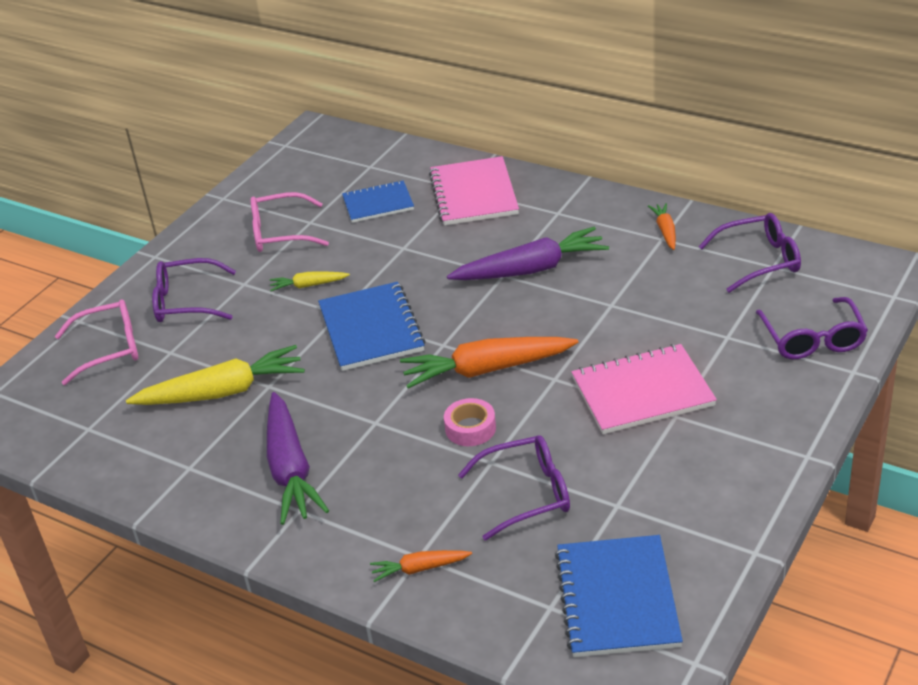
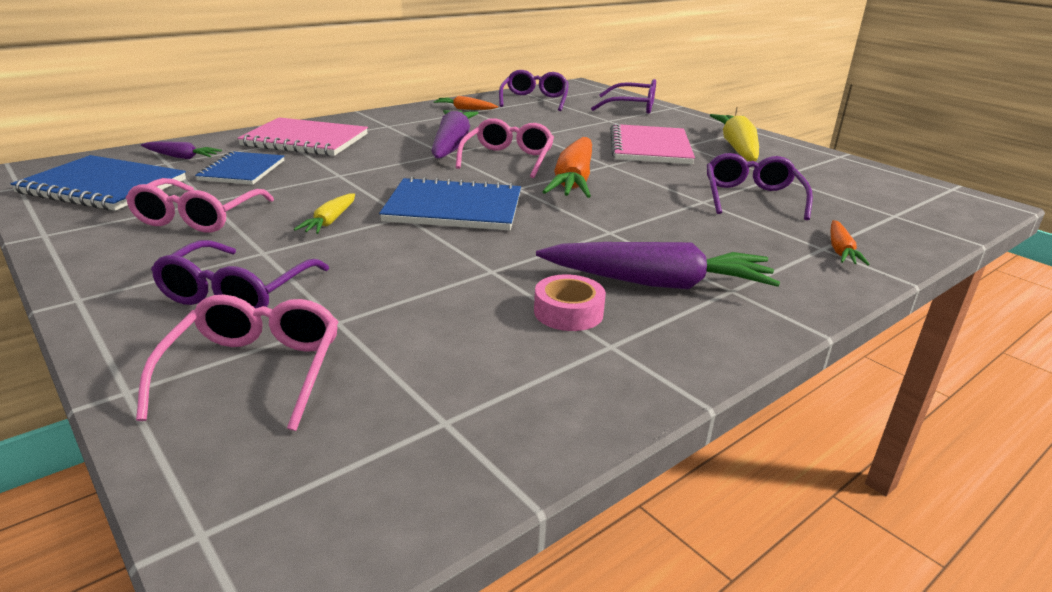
camera: 75 degrees left, 10 degrees down
(223, 392) = (472, 299): yellow carrot -> yellow carrot (737, 148)
(385, 165) = (181, 157): none -> purple carrot
(470, 428) = (651, 199): pink tape -> pink tape (568, 312)
(518, 314) = (508, 159): none -> pink glasses
(617, 598) = (884, 195): blue notebook -> blue notebook (103, 186)

